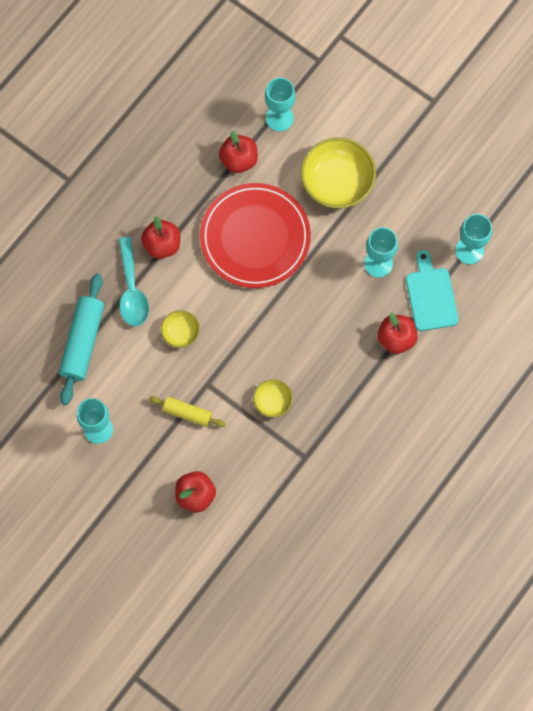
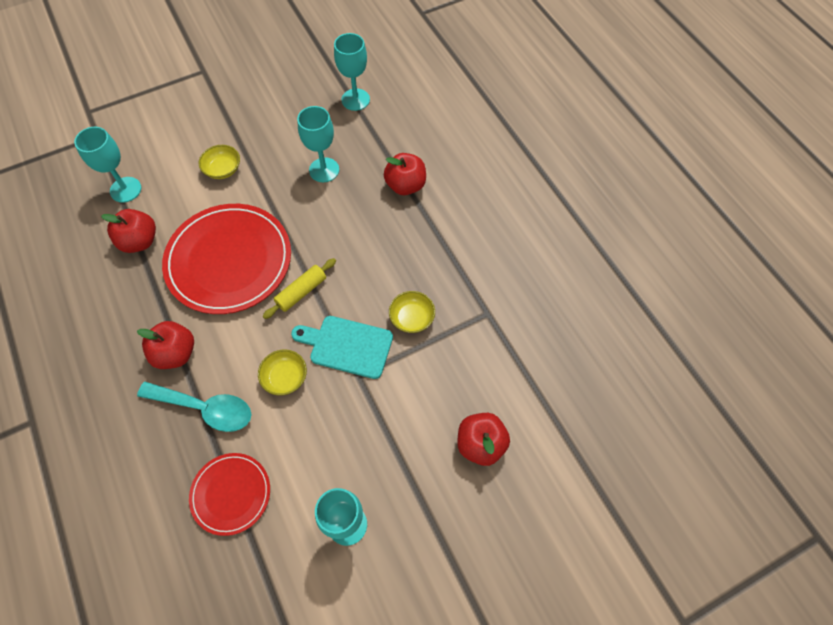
camera: 65 degrees left, 10 degrees down
(83, 342) = (231, 494): turquoise rolling pin -> red plate
(187, 413) = (380, 411): yellow rolling pin -> yellow rolling pin (301, 292)
(337, 182) = (223, 169): yellow bowl -> yellow bowl, size x0.51
(431, 295) = (380, 143): turquoise cutting board -> turquoise cutting board (347, 346)

